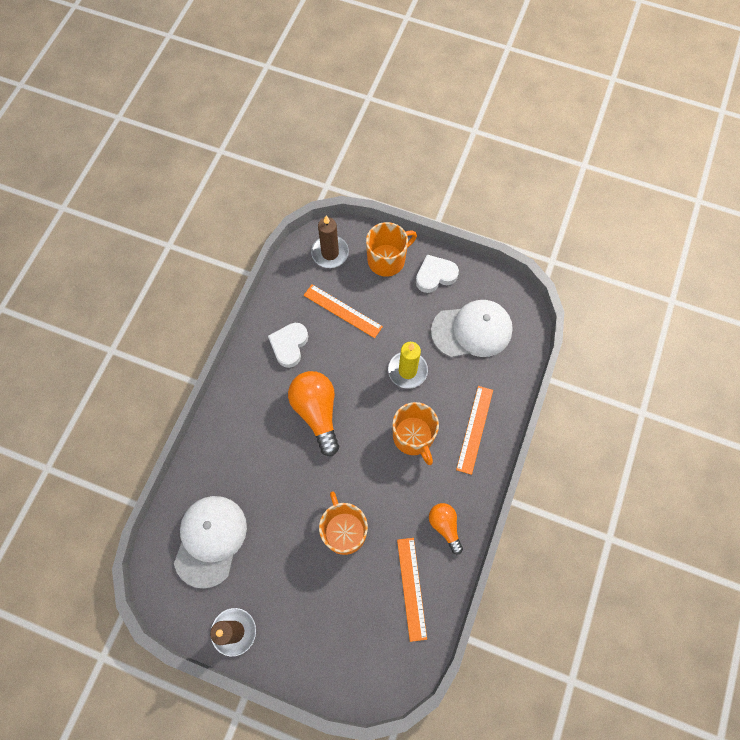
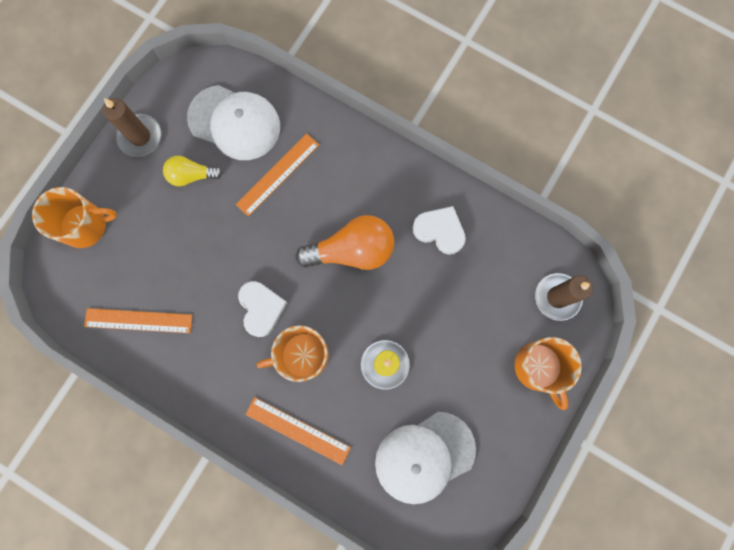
camera: 100 degrees right, 10 degrees up
(267, 570) = (191, 175): none -> yellow light bulb
(342, 311) = (475, 300): orange ruler -> orange ruler (278, 174)
(344, 531) = (213, 260): orange mug -> orange mug (85, 225)
(435, 276) = (507, 426): white heart -> white heart (261, 308)
(445, 526) = (194, 370): orange light bulb -> none
(472, 330) = (424, 457): white cap -> white cap turned 60 degrees clockwise

